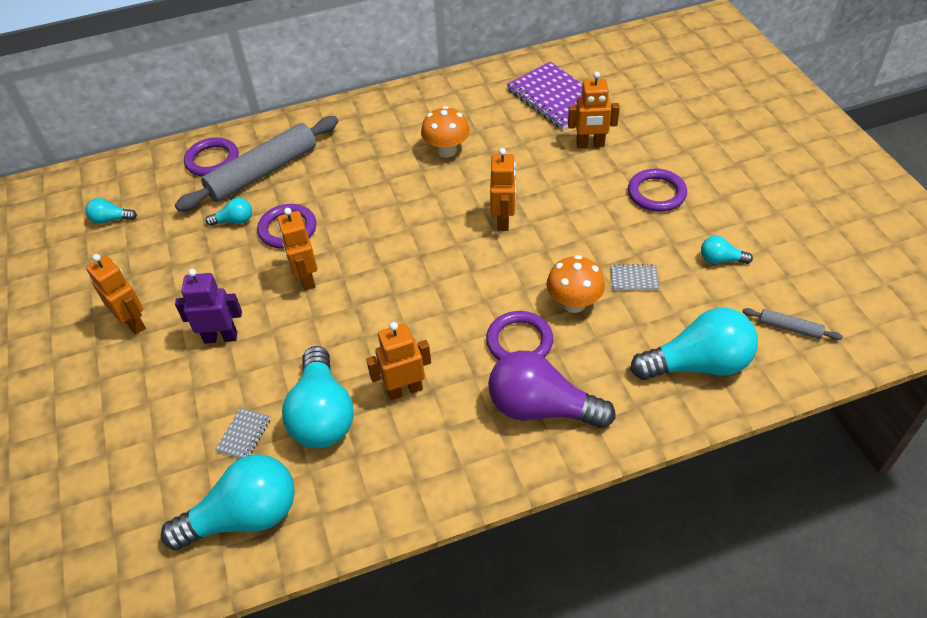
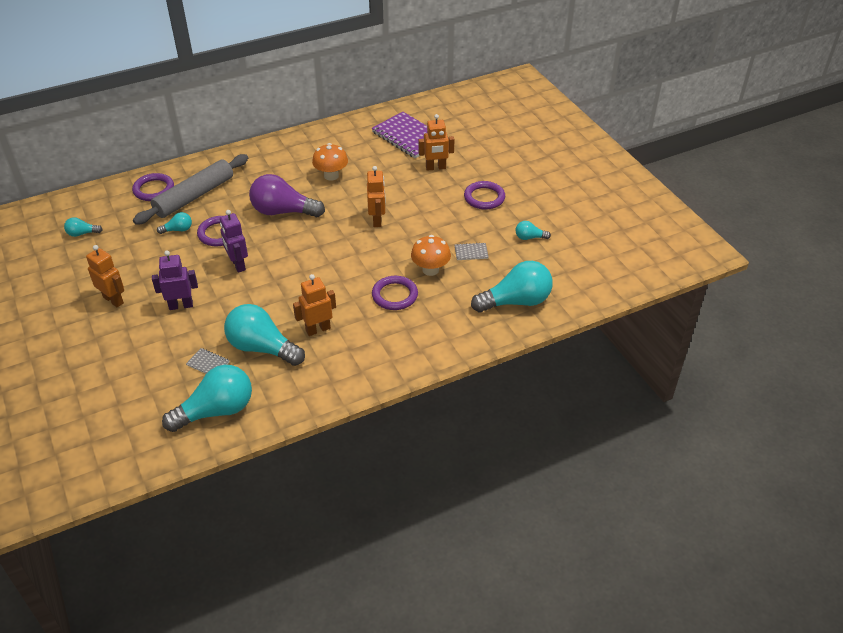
camera: 10 degrees left, 5 degrees down
(244, 435) = (208, 363): grey notebook -> grey notebook turned 75 degrees counterclockwise
(306, 278) = (238, 265): orange robot -> purple robot
(322, 415) = (262, 348): turquoise light bulb -> turquoise light bulb turned 135 degrees clockwise
(541, 408) = (412, 334): purple light bulb -> purple light bulb (283, 211)
(789, 328) = (576, 276): grey rolling pin -> none

